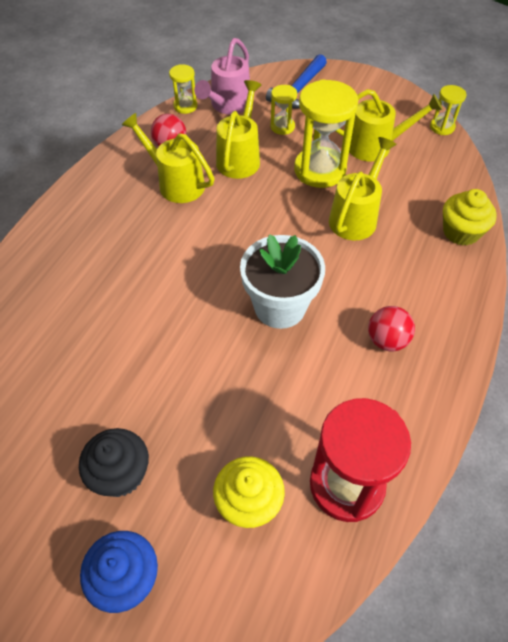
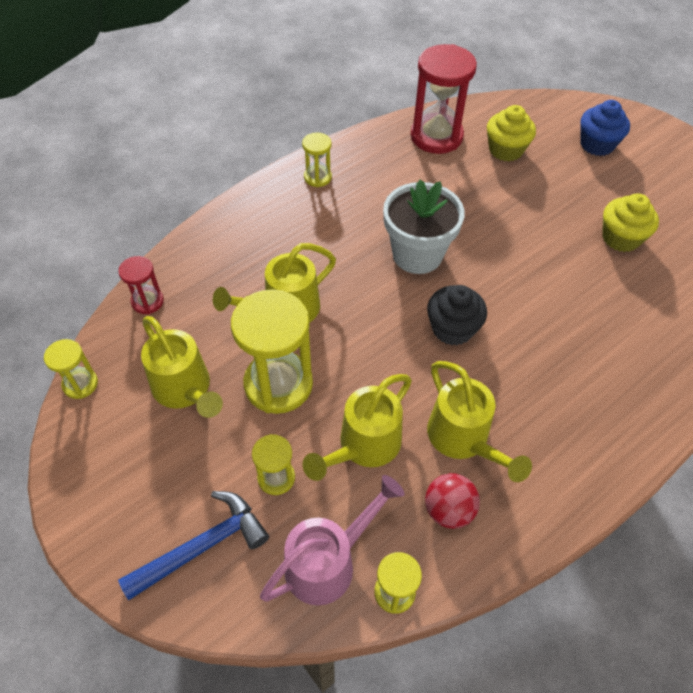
camera: 155 degrees left, 0 degrees up
(120, 474) = (591, 192): black cupcake -> black cupcake (452, 328)
(376, 146) = (185, 390): yellow watering can -> yellow watering can turned 150 degrees counterclockwise
(387, 340) = (345, 198): red ball -> none
(433, 355) = (317, 177): none -> yellow hourglass
(458, 185) = (147, 301): none -> red hourglass
(461, 232) = (198, 254): yellow cupcake -> yellow cupcake (620, 238)

